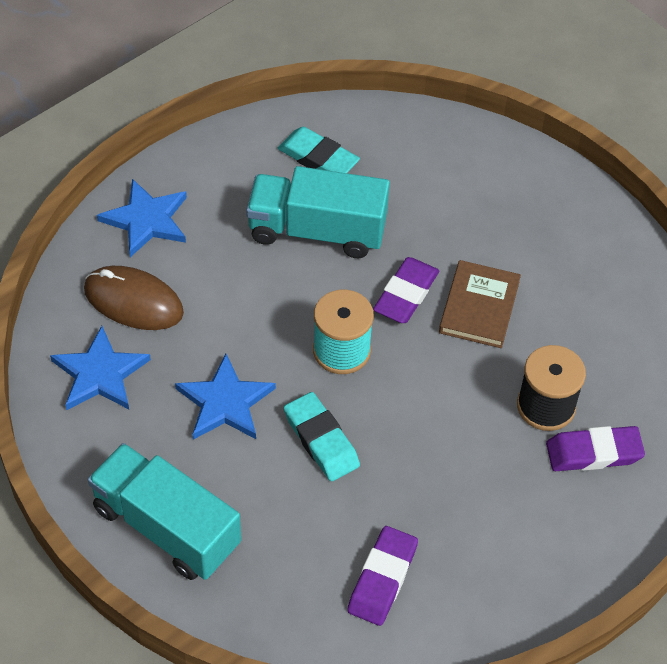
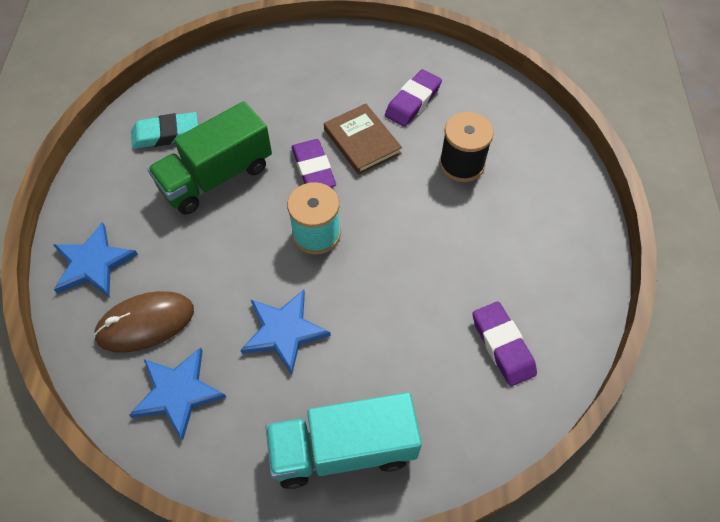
camera: 45 degrees left, 5 degrees up
(317, 231) = (216, 177): turquoise truck -> green truck
(321, 440) = (369, 298): turquoise eraser -> none
(593, 453) = (515, 167): purple eraser -> purple eraser (413, 101)

